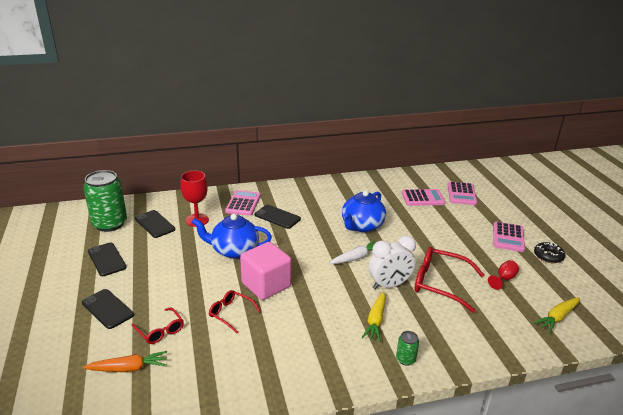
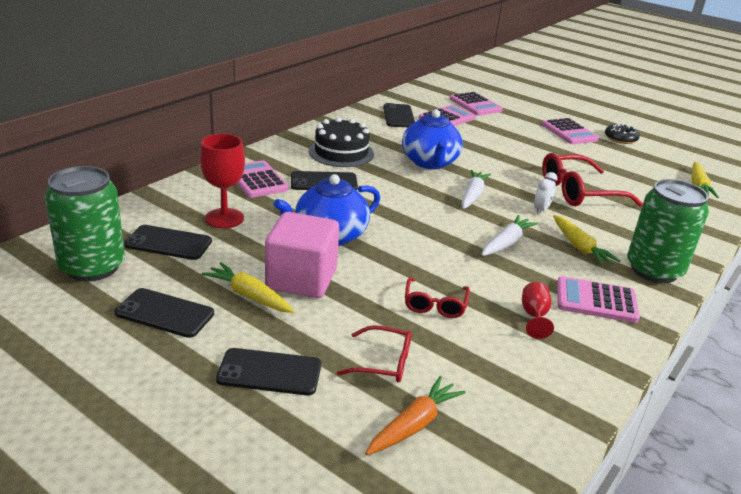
camera: 40 degrees left, 0 degrees up
(151, 267) = (249, 296): none -> yellow carrot
(231, 313) = (435, 304): red glasses -> red glasses turned 75 degrees counterclockwise
(266, 285) = (425, 258): pink cube -> pink cube (301, 279)
(314, 201) = (341, 152): none -> black cake
(329, 358) = (596, 301): none -> pink calculator
(330, 297) = (506, 243): none -> white carrot
(389, 187) = (398, 116): none -> black phone
(389, 285) = (541, 210): white clock -> white clock, size x0.52
(405, 359) = (654, 270): green can -> green can, size x2.30
(504, 279) = (619, 169): red goblet -> red goblet (534, 316)

